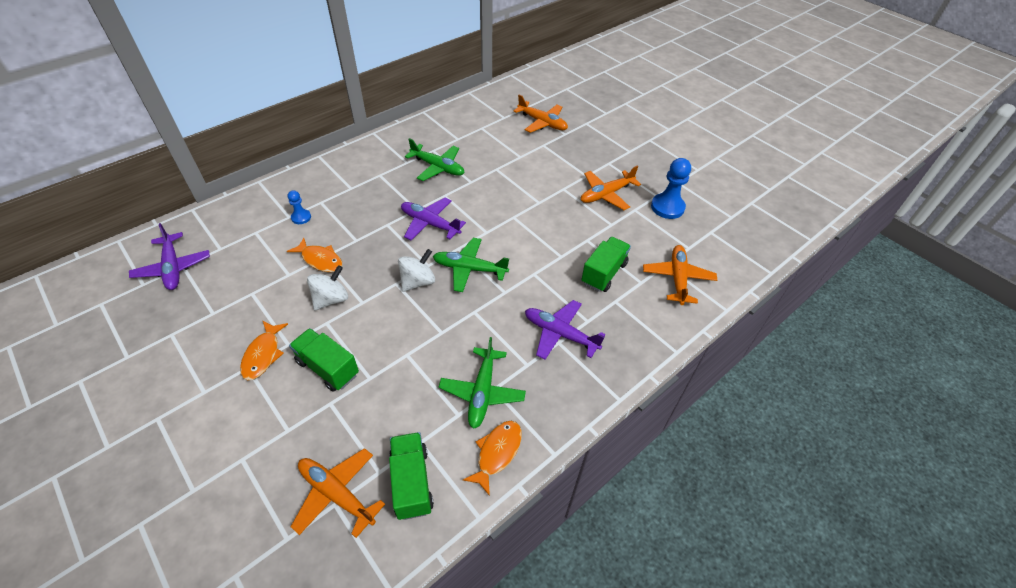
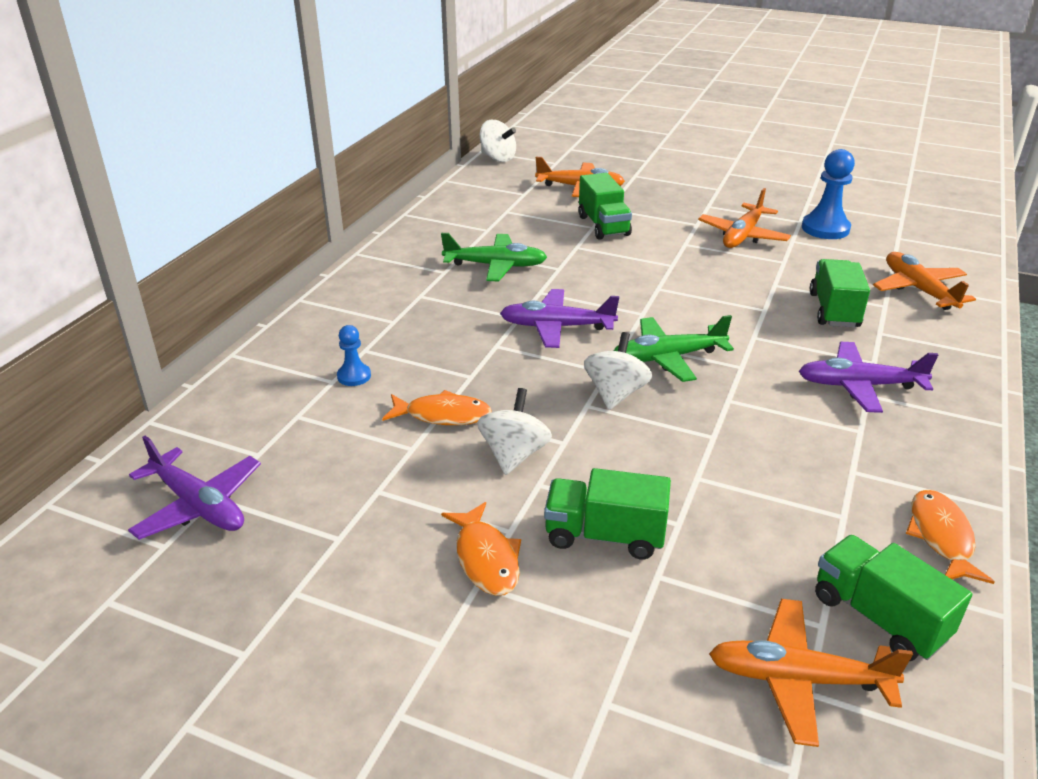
camera: 25 degrees left, 15 degrees down
(482, 392) = (843, 480): green plane -> none
(515, 83) = (497, 158): none -> white spinning top
(527, 158) = (603, 226): none -> green truck

